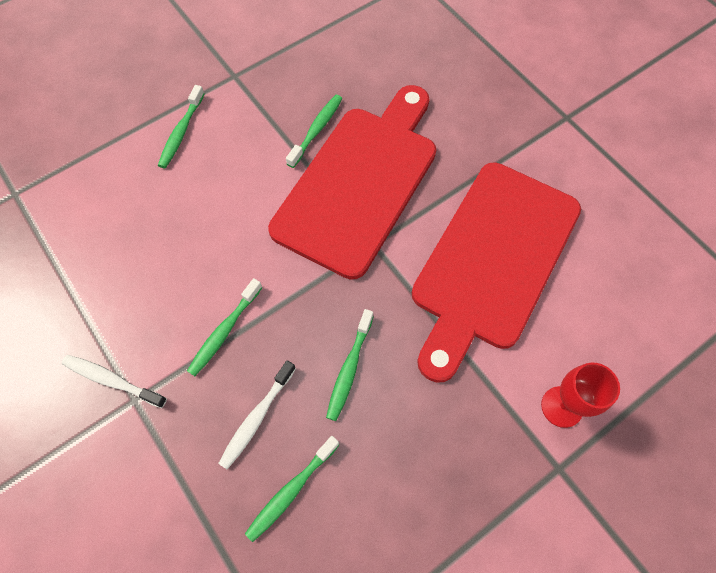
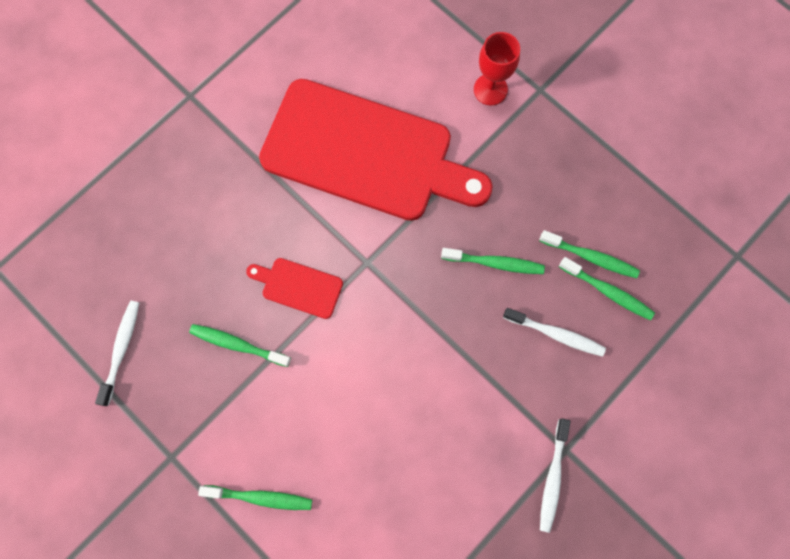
camera: 100 degrees left, 10 degrees up
(224, 331) = (484, 384): green toothbrush -> green toothbrush (591, 257)
(332, 51) = (121, 349): none -> white toothbrush
(360, 183) = (298, 287): red cutting board -> red cutting board, size x0.40

